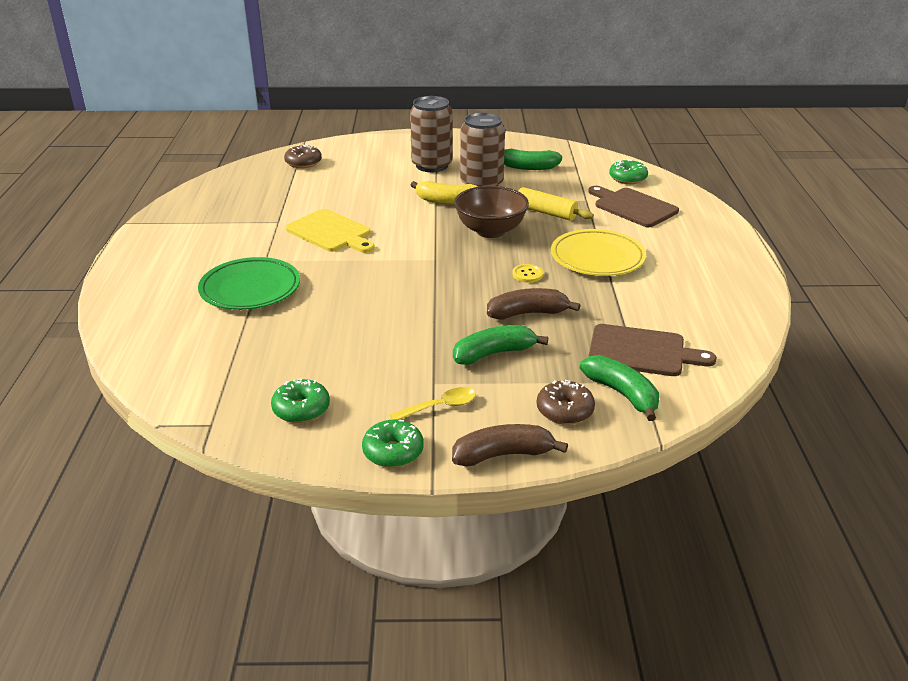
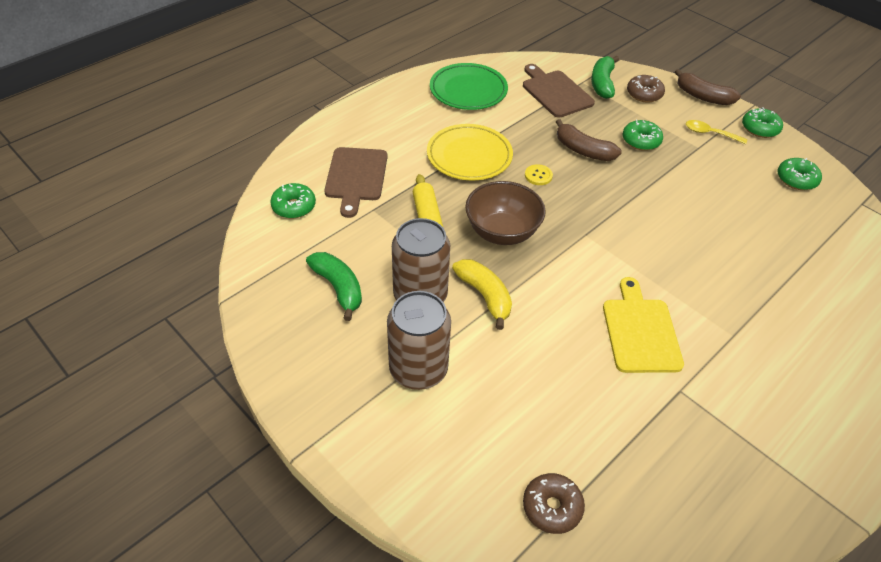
camera: 135 degrees left, 15 degrees up
(250, 289) = (770, 306): green plate -> green plate (468, 90)
(494, 353) = (641, 141): green banana -> green donut

